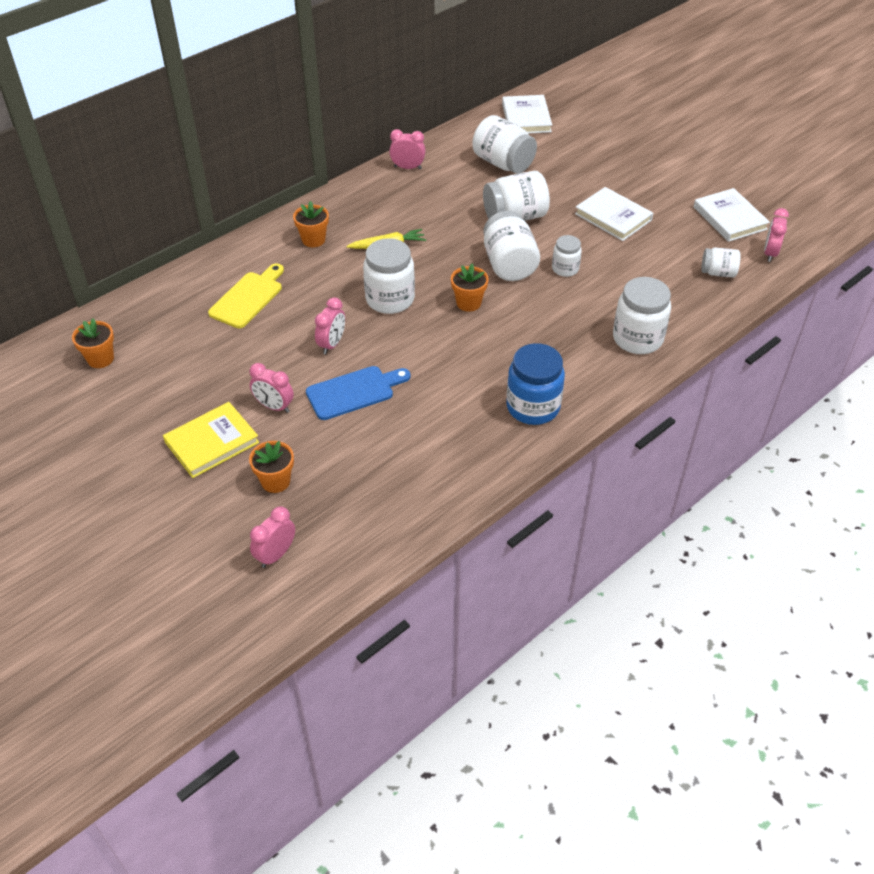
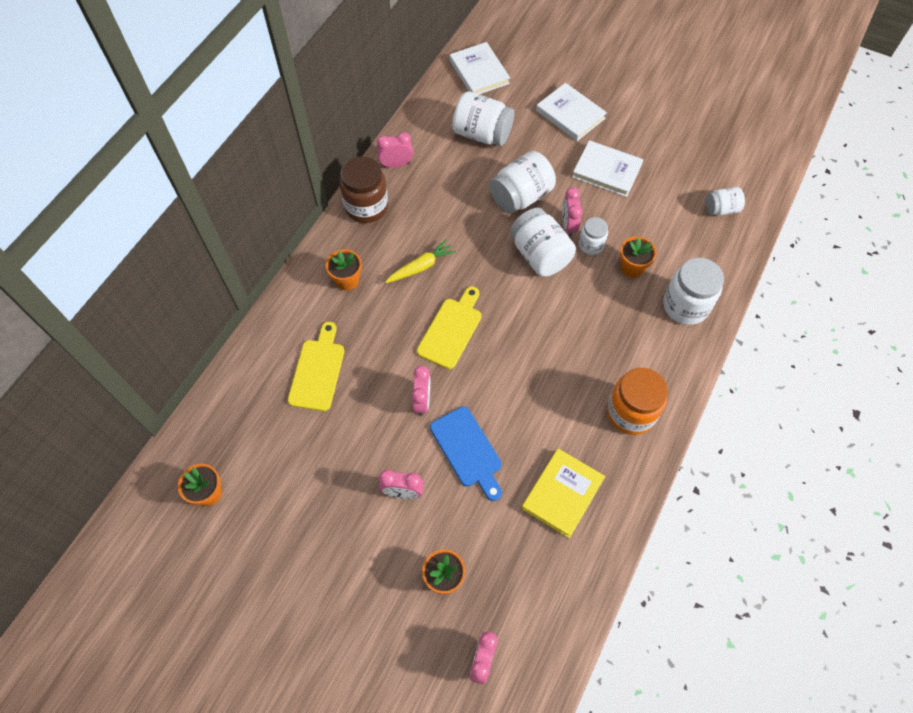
camera: 20 degrees left, 15 degrees up
(212, 442) = (364, 554): yellow book -> yellow book (562, 493)
(354, 392) = (467, 450): blue cutting board -> blue cutting board turned 105 degrees clockwise
(362, 191) = (366, 207): none -> brown jar
(390, 299) = (451, 330): white jar -> yellow cutting board
(468, 303) = (524, 312): orange flower pot -> orange flower pot (632, 267)
(533, 407) = (630, 413): blue jar -> orange jar
(729, 218) = (705, 143): white book -> white book (570, 114)
(770, 253) = (754, 174): pink clock -> pink clock (568, 225)

